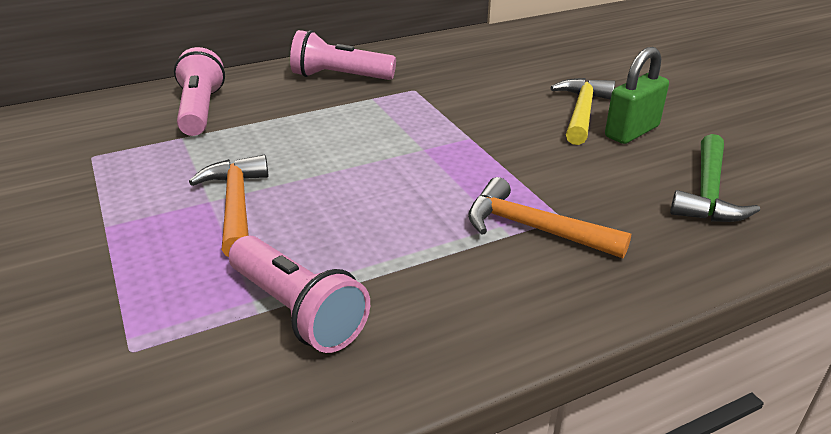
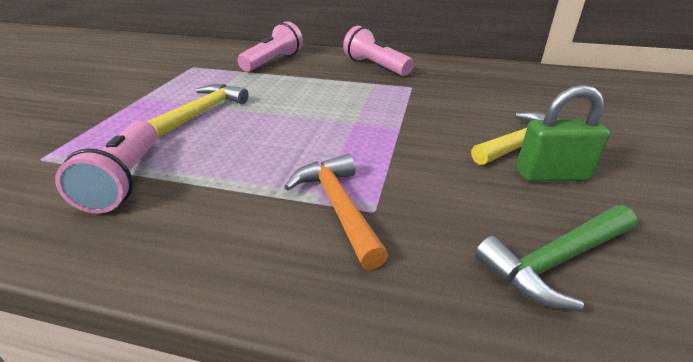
camera: 40 degrees right, 0 degrees up
(236, 205) = (203, 112): orange hammer -> yellow hammer

